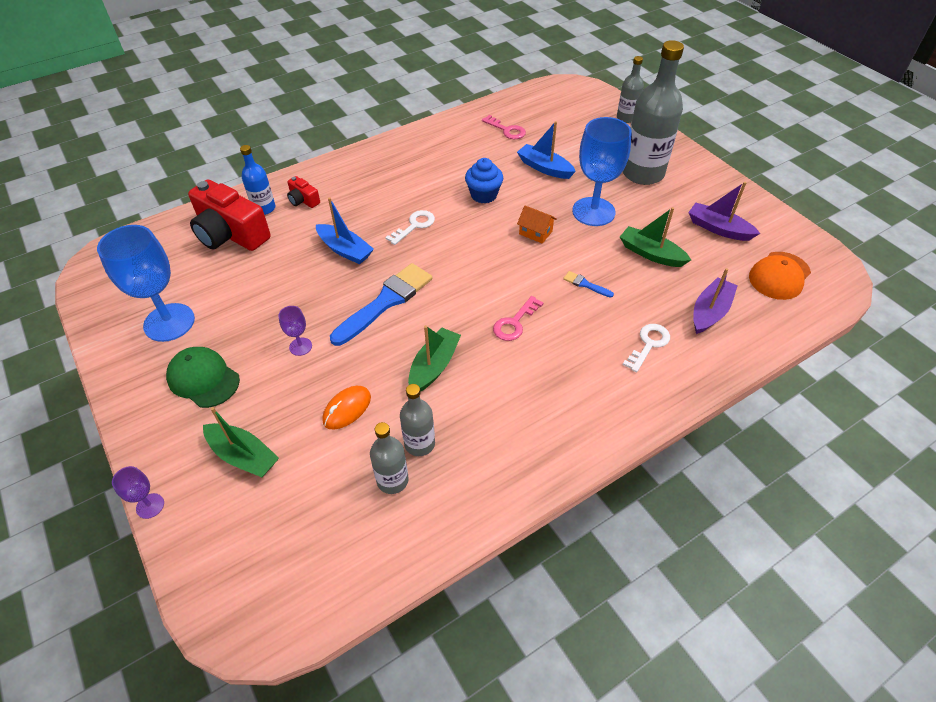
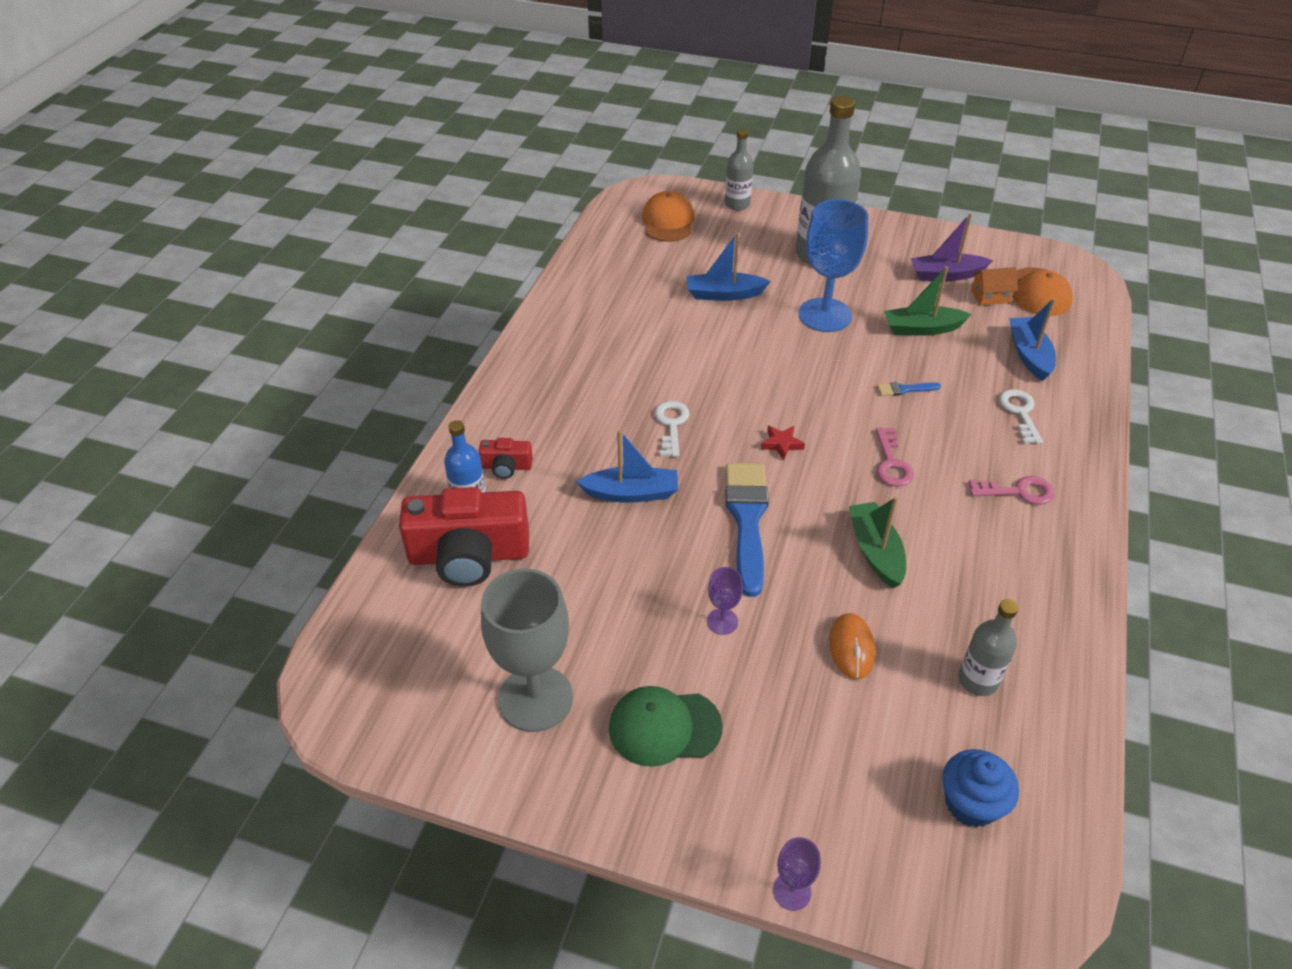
camera: 40 degrees left, 5 degrees down
(169, 322) = (535, 698): blue goblet -> grey goblet
(243, 456) = (816, 767): green boat -> none
(419, 444) = (957, 630): grey bottle -> none
(462, 272) = (781, 444): none -> red star
(483, 195) = (700, 353): blue cupcake -> blue cupcake (970, 804)
(506, 130) = (634, 272): pink key -> pink key (1018, 492)
(535, 232) = (799, 365): orange house -> orange house (990, 296)
(566, 109) = (668, 221): none -> orange cap
(710, 312) = (1029, 355): purple boat -> blue boat

